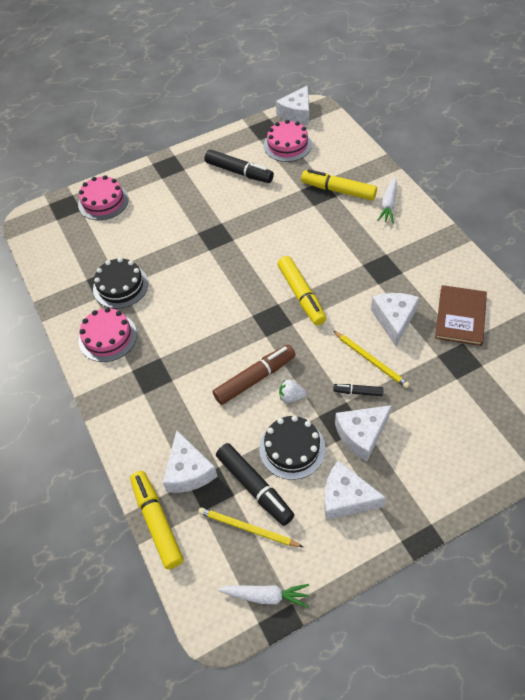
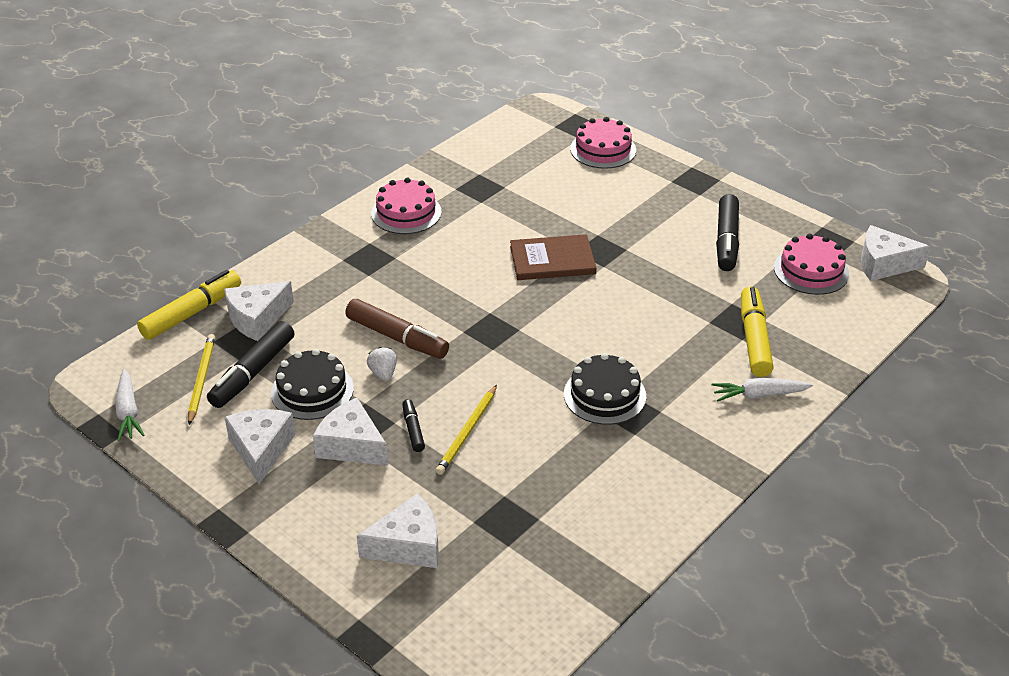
camera: 65 degrees right, 15 degrees down
(120, 286) = (482, 200): black cake -> black cake (604, 395)
(301, 295) = (543, 346): yellow marker -> none
(394, 320) = (545, 441): white cheese -> white cheese (408, 545)
(460, 316) = (584, 509): brown book -> brown book (552, 260)

